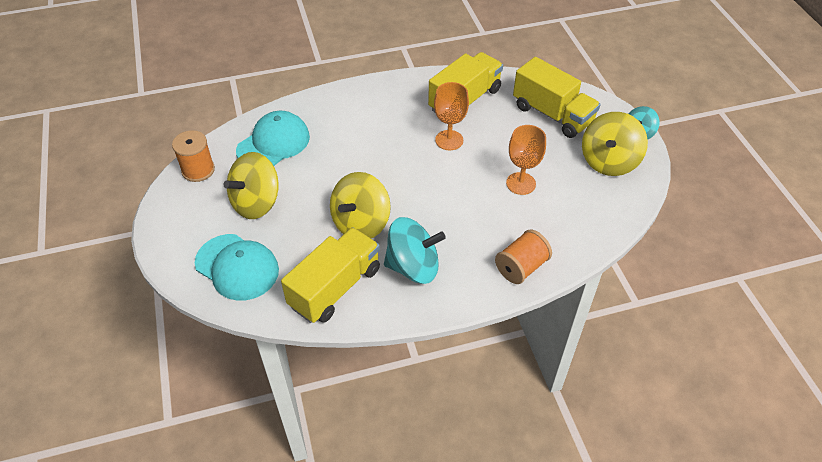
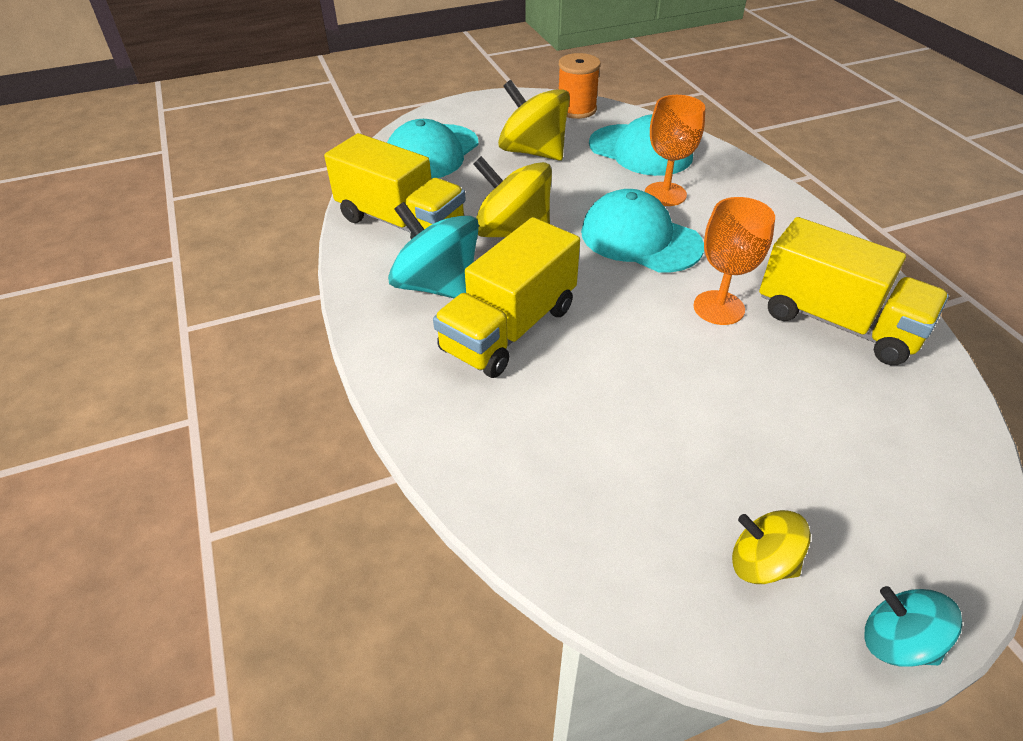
camera: 85 degrees right, 5 degrees down
(380, 161) = (640, 239): none -> turquoise cap
(413, 267) = (437, 286): turquoise spinning top -> turquoise spinning top turned 135 degrees clockwise
(521, 183) = (642, 405): orange goblet -> orange goblet (665, 194)
(521, 267) = (441, 407): orange spool -> none
(552, 114) = (870, 457): yellow truck -> yellow truck (509, 328)
(609, 161) = (761, 563): yellow spinning top -> yellow spinning top, size x0.56

